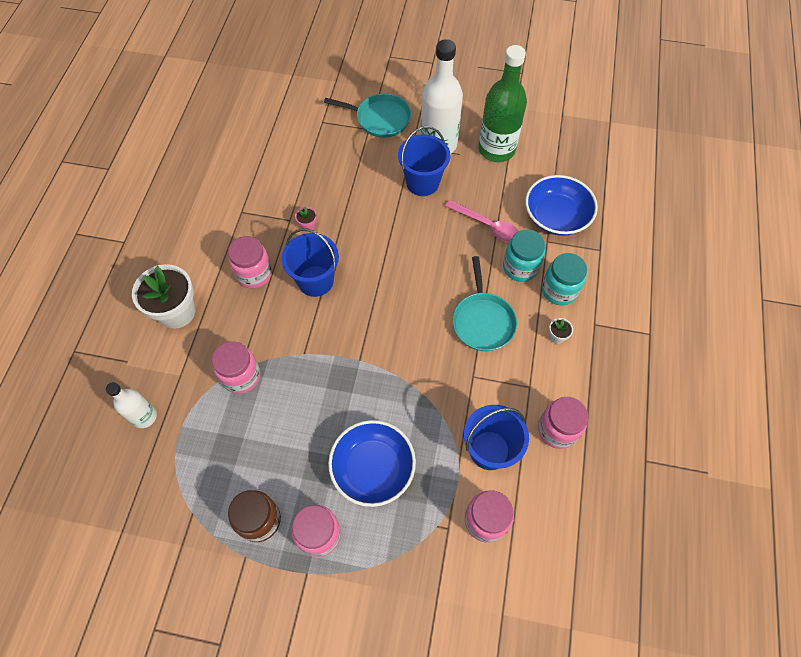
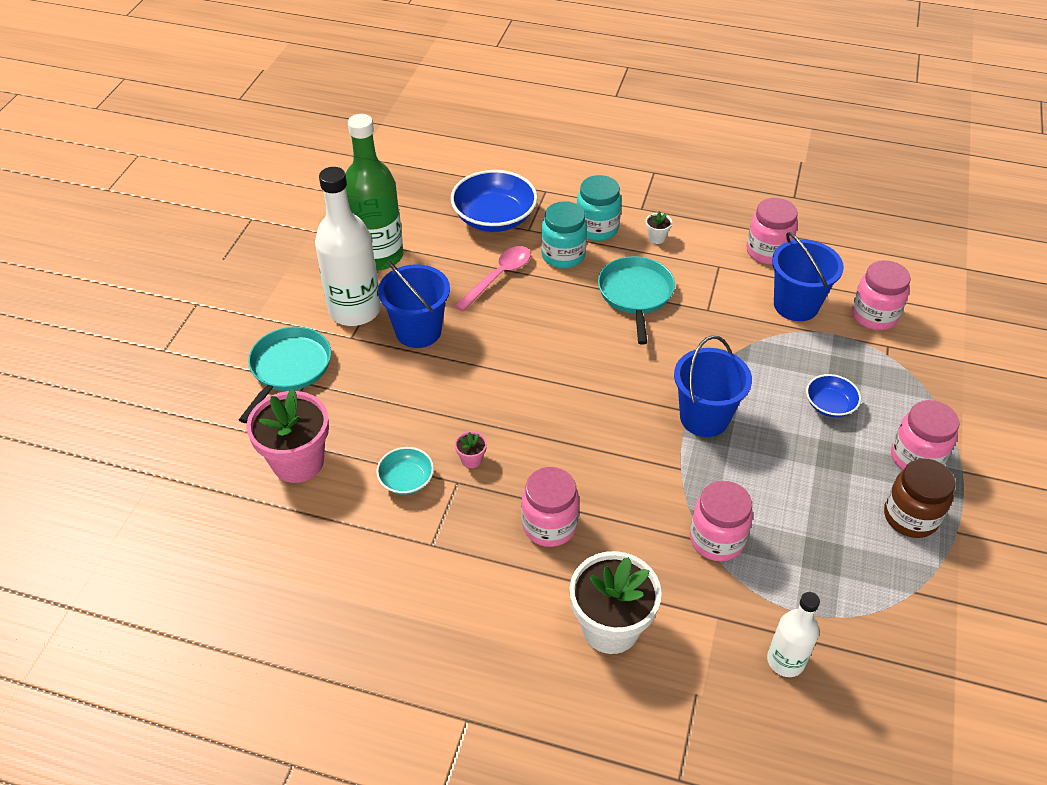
camera: 85 degrees left, 15 degrees down
(290, 193) = (406, 480): none -> turquoise bowl
(303, 137) = (298, 462): none -> pink flower pot
(315, 281) = (567, 453): blue bucket -> blue bucket (704, 417)
(373, 468) = (829, 405): blue bowl -> blue bowl, size x0.53
(483, 321) = (635, 294): turquoise pan -> turquoise pan turned 90 degrees counterclockwise

